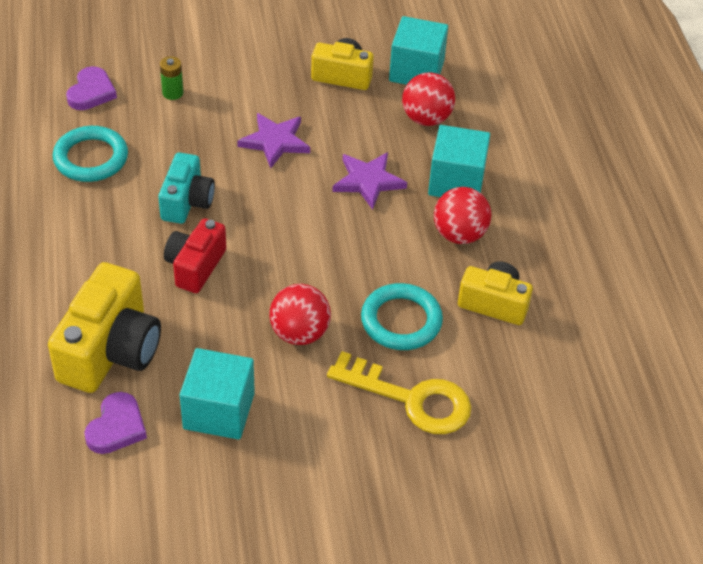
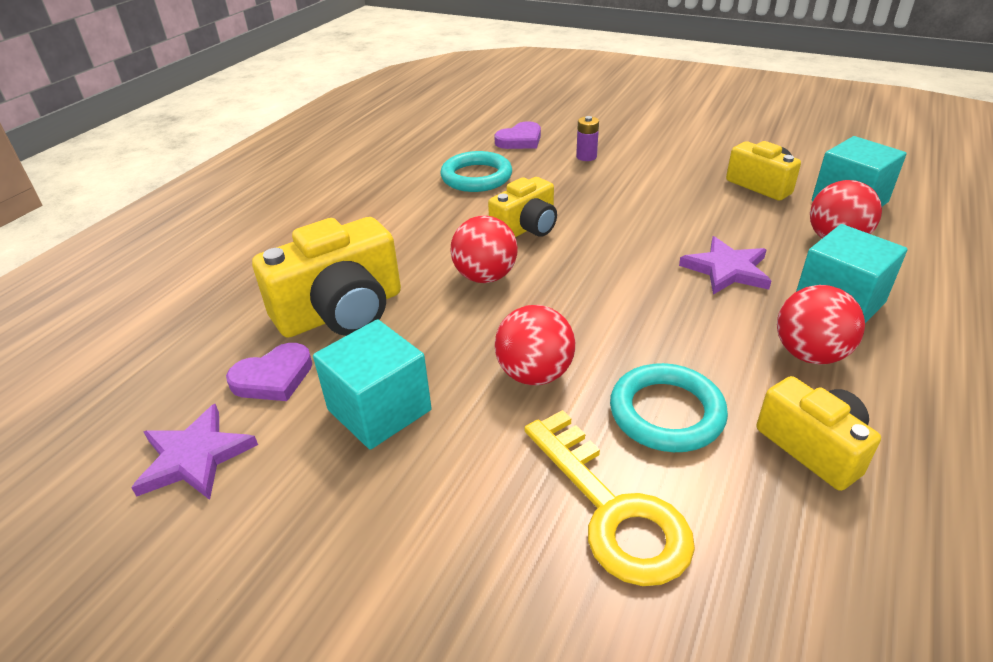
camera: 40 degrees right, 10 degrees down
(172, 93) = (586, 157): green battery -> purple battery
(187, 202) = (526, 228): turquoise camera -> yellow camera
(195, 266) = (485, 277): red camera -> red ball
(275, 141) = (651, 212): purple star -> purple star (195, 457)

